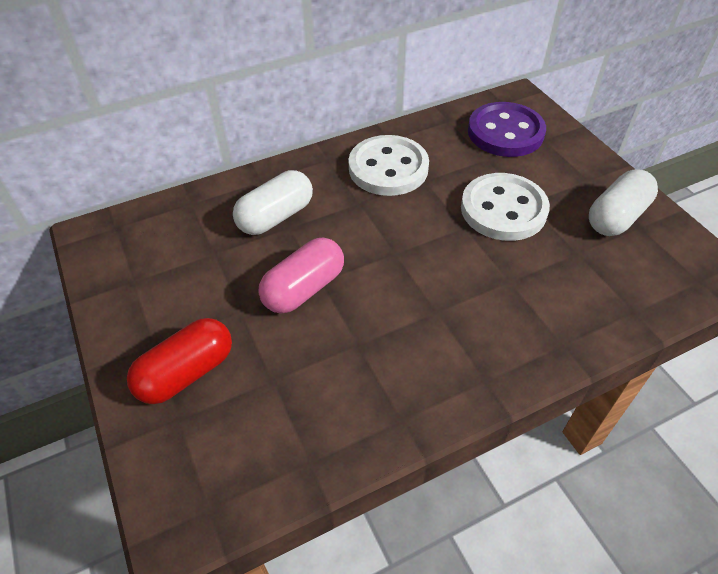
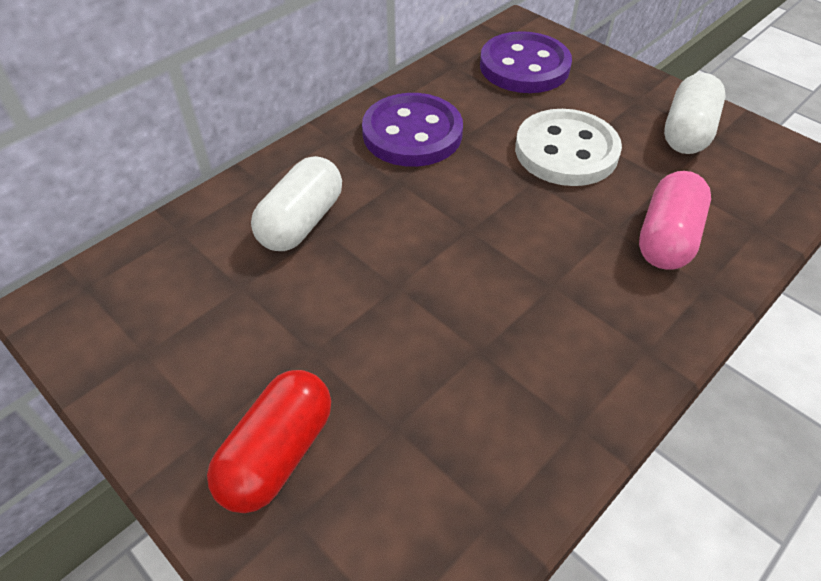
camera: 20 degrees left, 0 degrees up
(304, 289) = (380, 301): pink capsule -> pink capsule (666, 238)
(388, 168) = (412, 133): white button -> purple button

